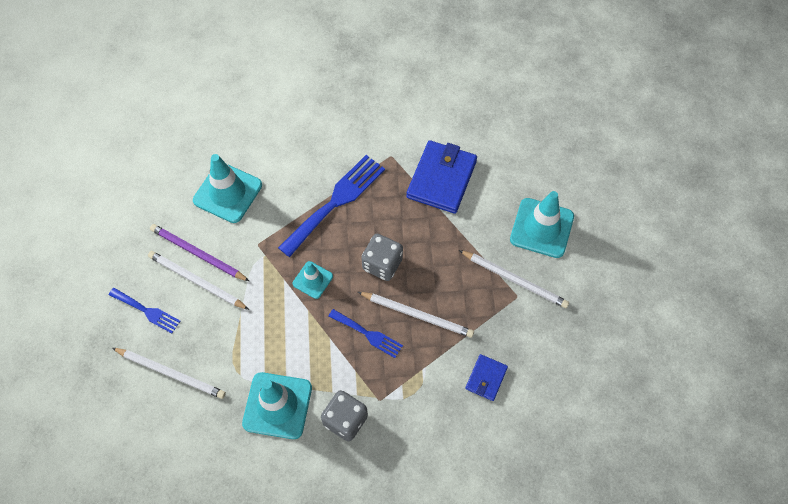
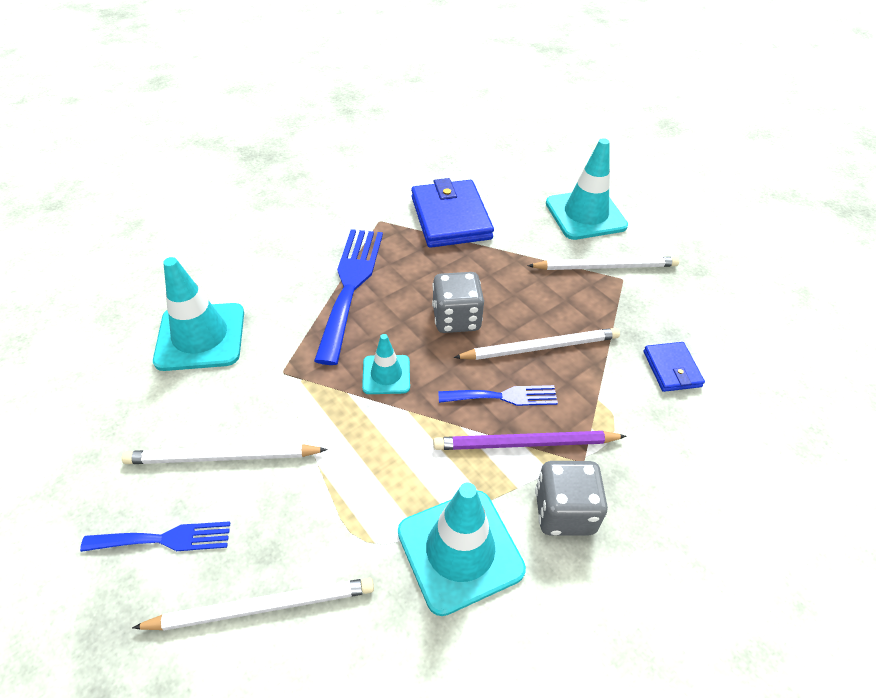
camera: 35 degrees left, 15 degrees down
(198, 254) = (202, 423): purple pencil -> purple pencil (525, 443)

